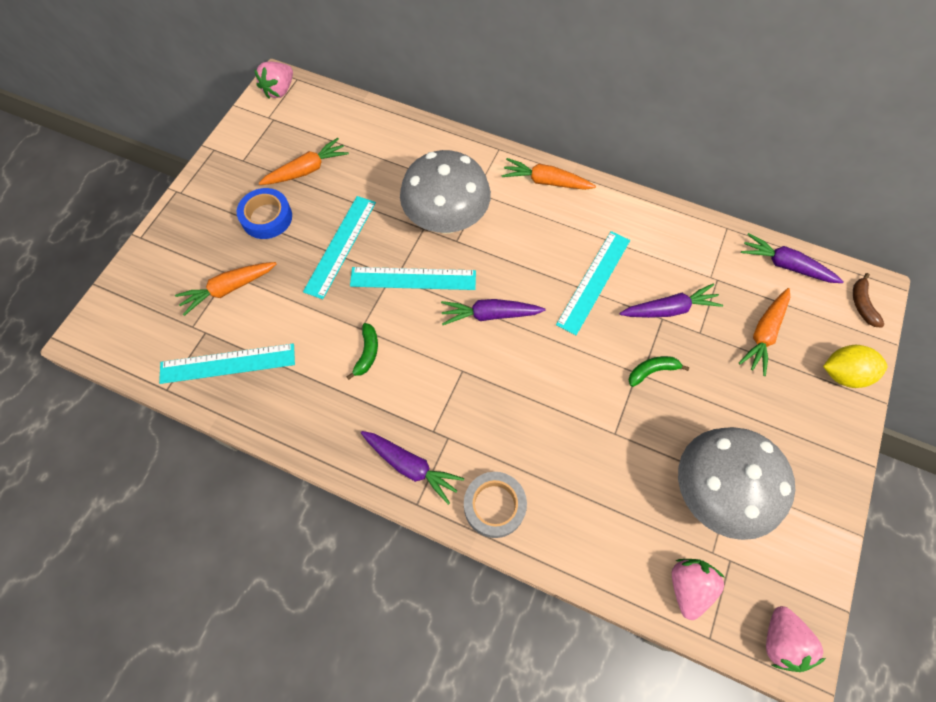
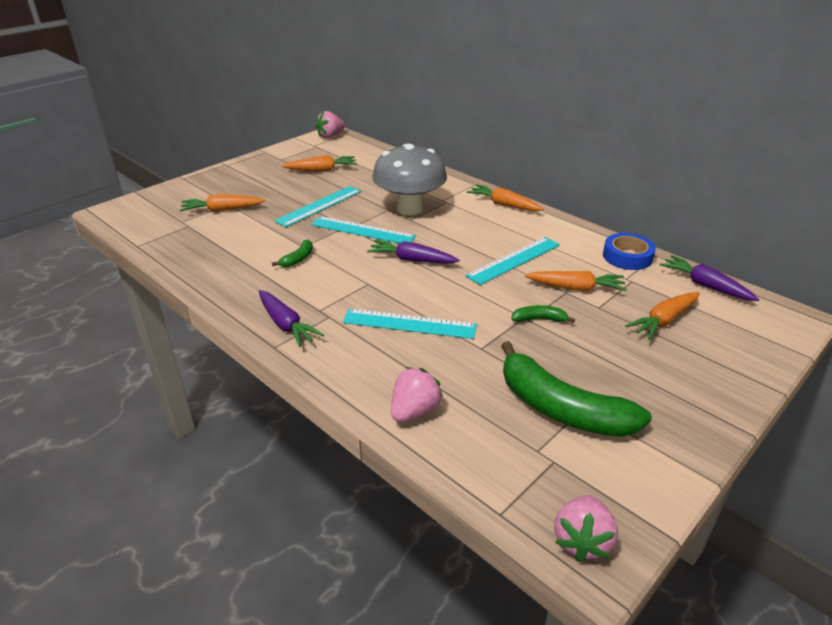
camera: 20 degrees right, 30 degrees down
(228, 363) = (191, 242): turquoise ruler -> turquoise ruler (409, 324)
(266, 217) = (276, 185): blue tape -> blue tape (627, 257)
(494, 506) = (340, 364): grey tape -> none
(669, 309) = (576, 288): purple carrot -> orange carrot
(688, 587) = (497, 468): pink strawberry -> pink strawberry (414, 411)
(714, 492) = (561, 408): grey mushroom -> green banana
(843, 374) = (740, 363): yellow lemon -> none
(862, 304) = (779, 324): brown banana -> none

